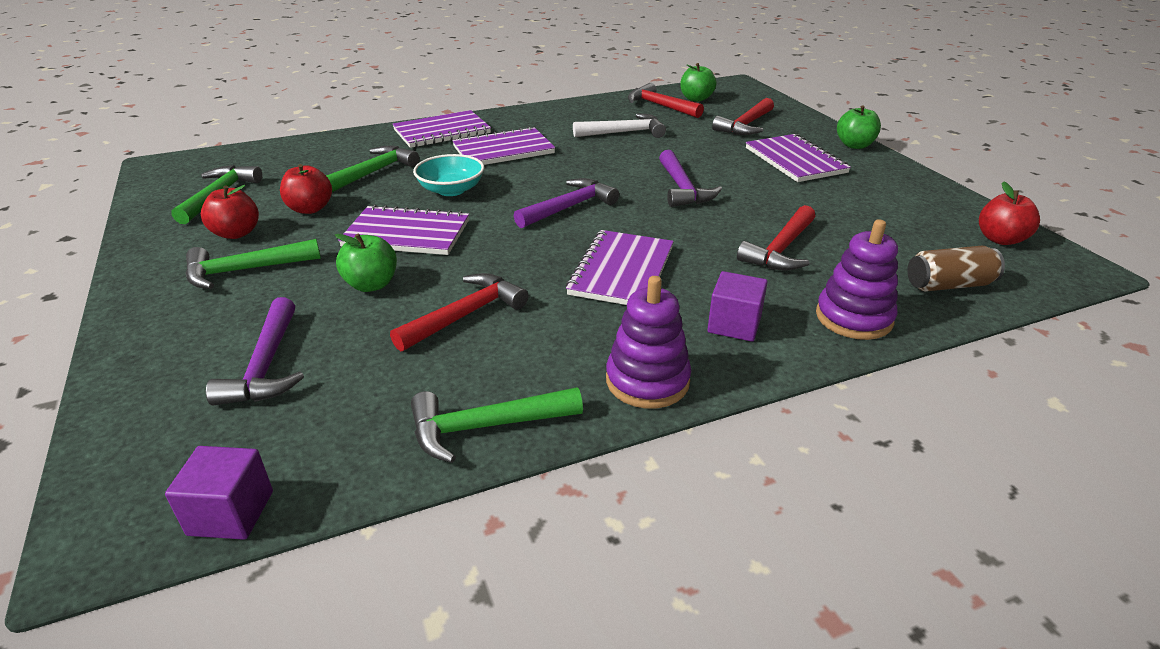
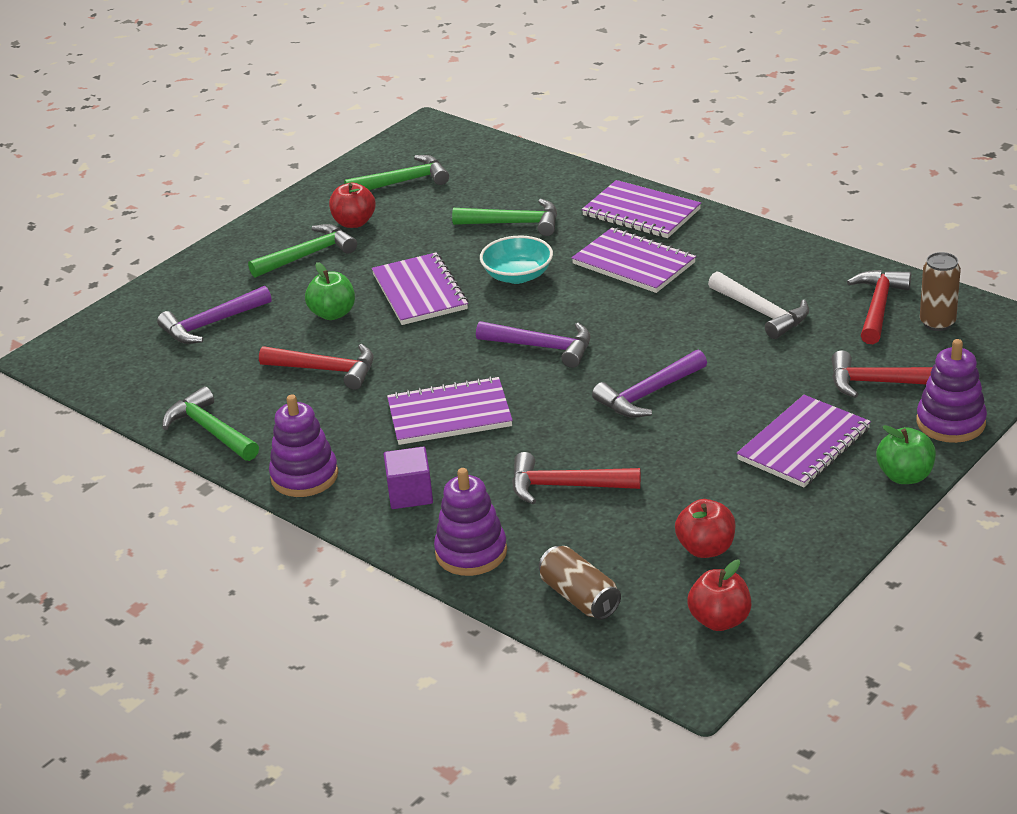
camera: 65 degrees right, 0 degrees up
(231, 513) = (89, 381): purple cube -> none
(244, 270) = (308, 255): green hammer -> green hammer turned 105 degrees clockwise
(310, 209) = (419, 230): red apple -> red apple (706, 548)
(696, 99) = (937, 323): green apple -> brown can
(805, 121) = (950, 422): none -> purple stacking toy

